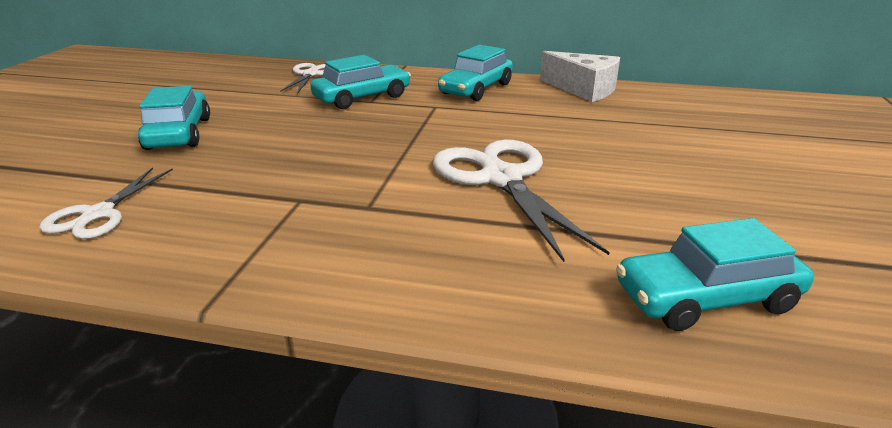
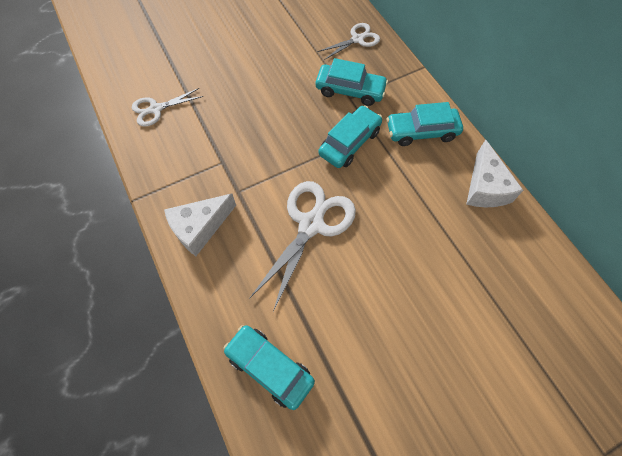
camera: 50 degrees right, 35 degrees up
(179, 133) = (236, 61): turquoise car -> turquoise car (350, 142)
(374, 261) = (200, 228): none -> white cheese

